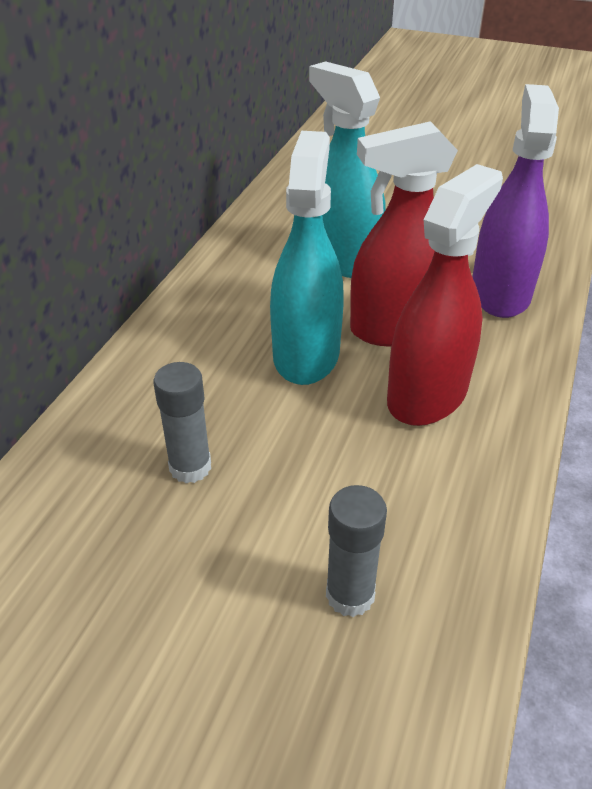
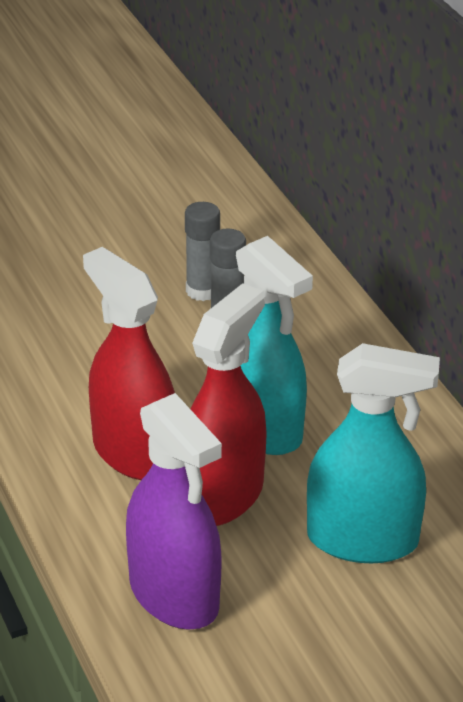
camera: 135 degrees right, 5 degrees down
(350, 595) = (56, 319): grey glue stick -> grey glue stick (202, 291)
(427, 395) = (133, 453): red spray bottle -> red spray bottle turned 150 degrees clockwise

